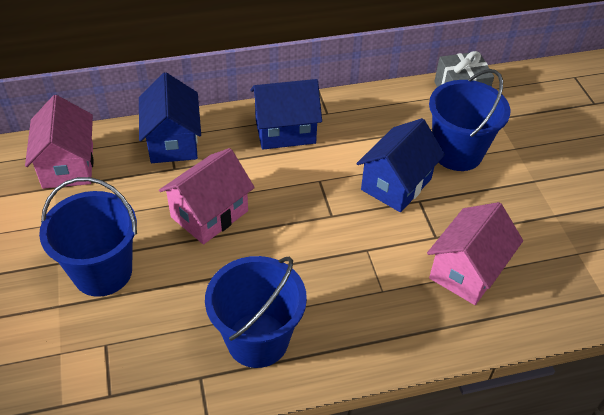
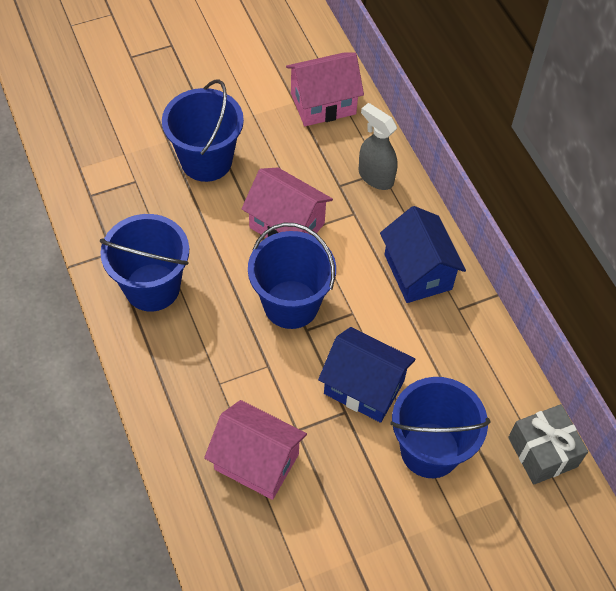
camera: 80 degrees right, 10 degrees up
(173, 142) = (375, 177): blue house -> grey spray bottle
(302, 223) = (291, 304): none -> blue bucket

